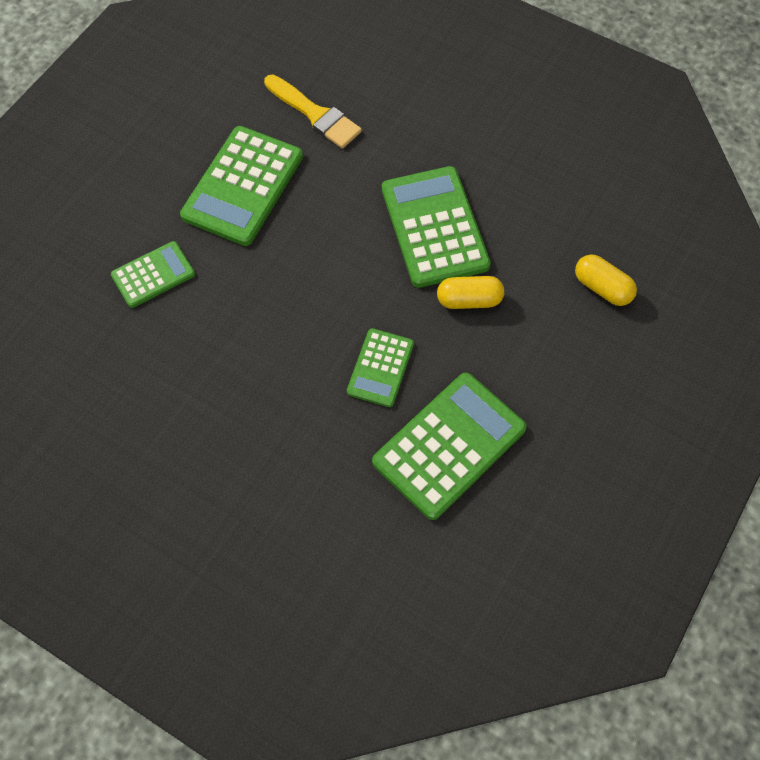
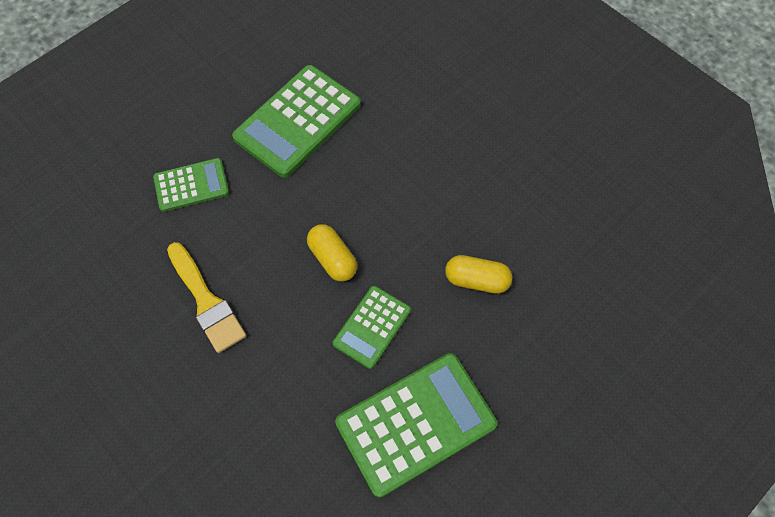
camera: 15 degrees right, 0 degrees up
(315, 114) = (383, 69): yellow brush -> yellow brush (206, 301)
(434, 227) = (463, 200): green calculator -> none
(602, 288) = (612, 300): yellow capsule -> yellow capsule (332, 259)

